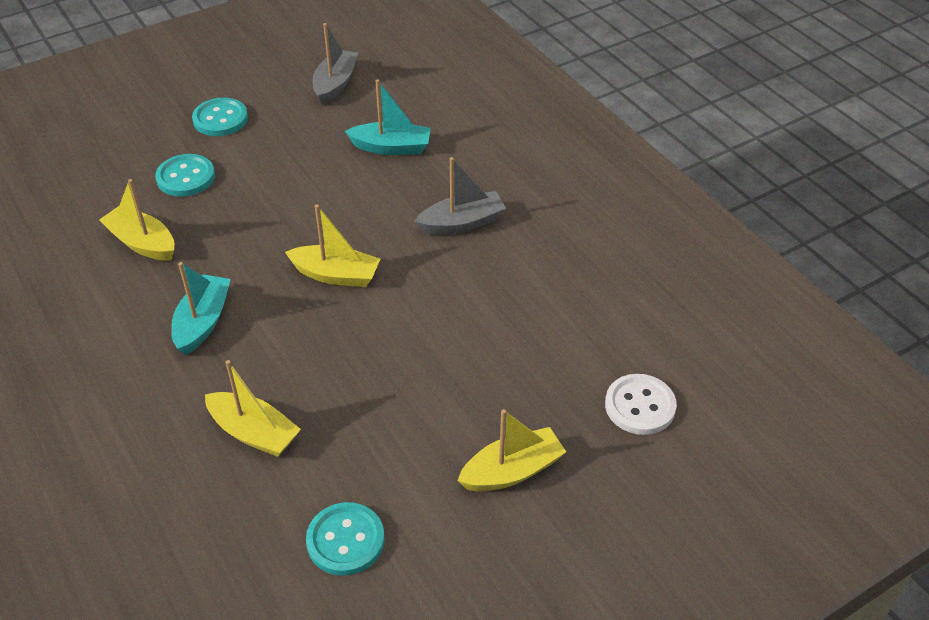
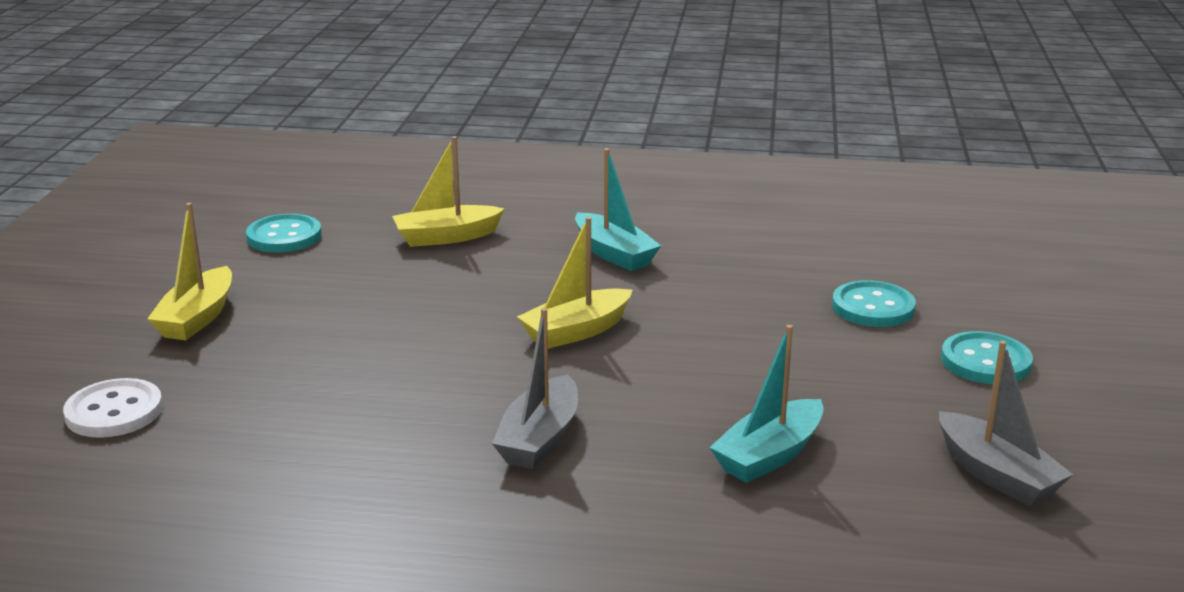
camera: 130 degrees right, 20 degrees down
(142, 243) = (778, 259): yellow boat -> none

